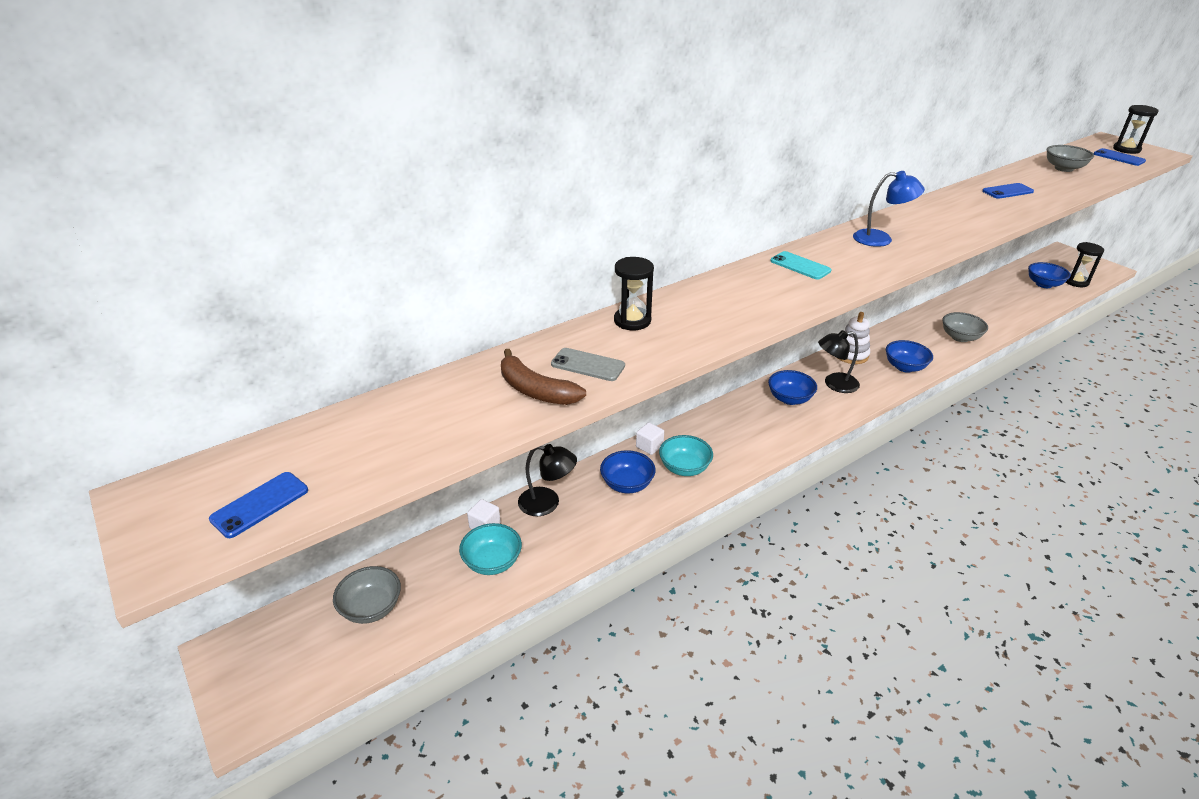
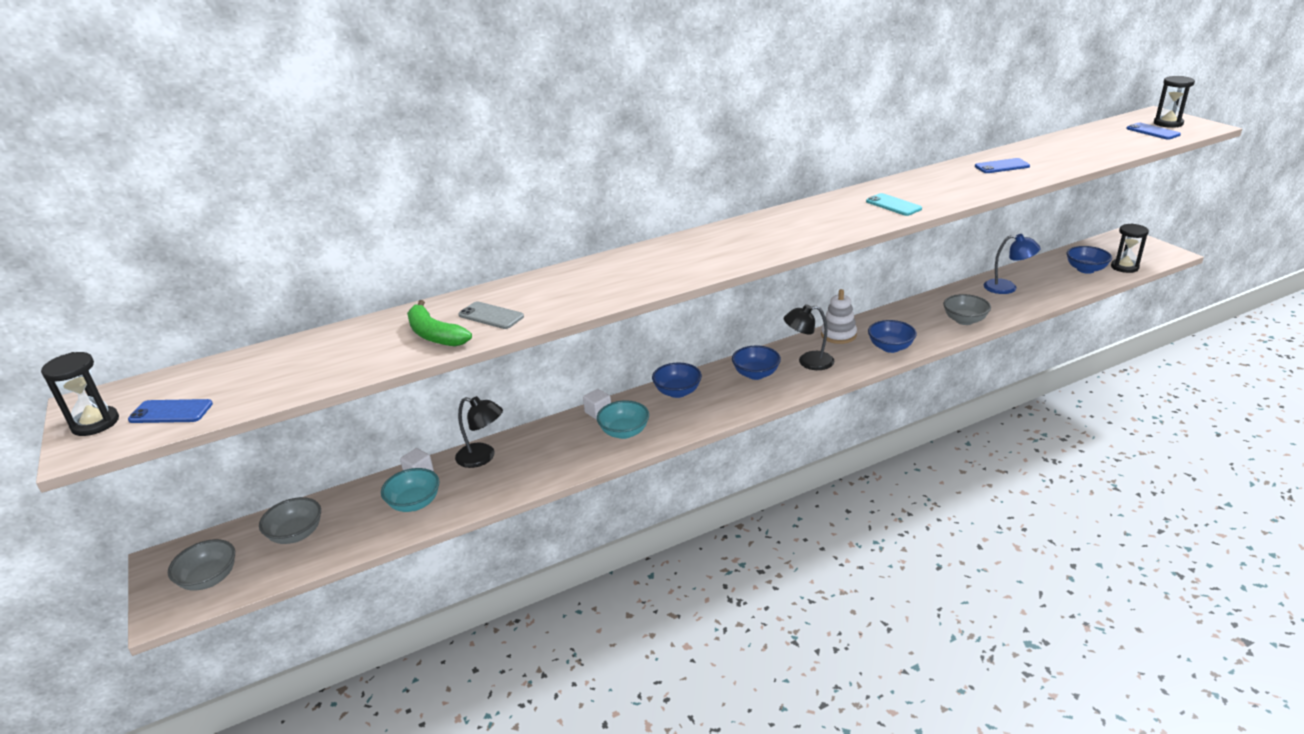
camera: 10 degrees right, 5 degrees down
(260, 504) = (171, 412): blue phone -> blue phone turned 45 degrees clockwise
(535, 390) = (434, 335): brown banana -> green banana
(627, 484) = (563, 444): blue bowl -> blue bowl (677, 392)
(632, 321) = (551, 281): black hourglass -> black hourglass (95, 423)
(800, 266) = (739, 235): turquoise phone -> turquoise phone (893, 205)
(880, 239) = (836, 211): blue lamp -> blue lamp (1007, 287)
(1063, 168) = (1081, 143): grey bowl -> grey bowl (209, 579)

